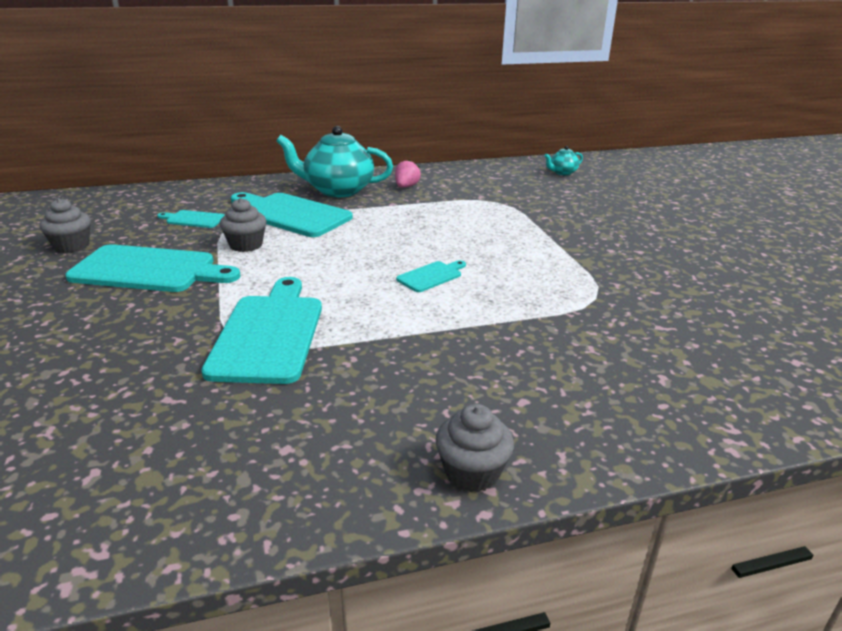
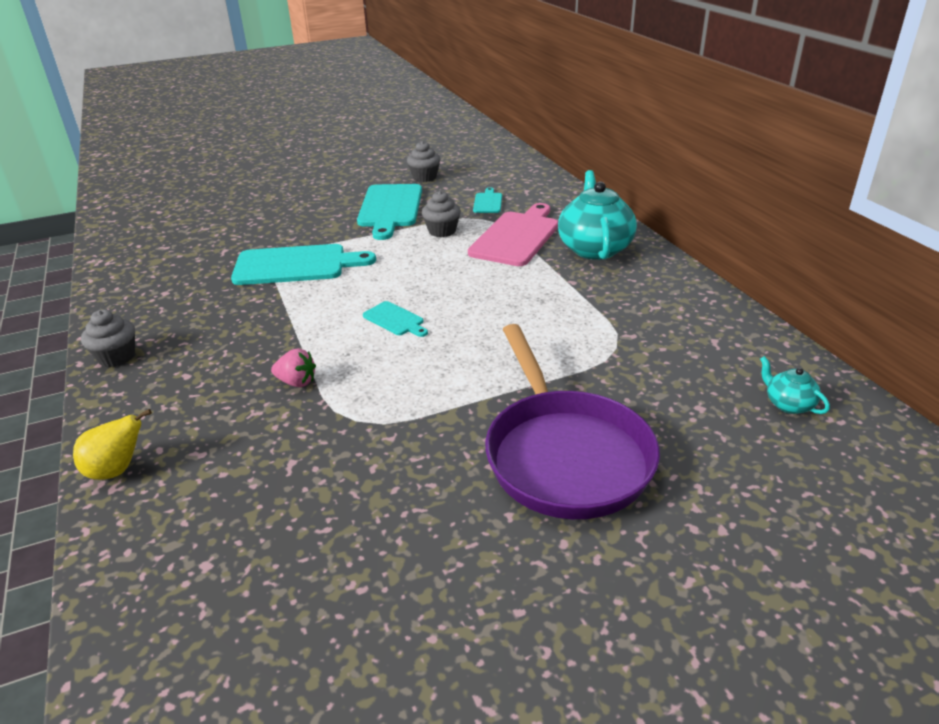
camera: 85 degrees right, 5 degrees up
(290, 214) = (516, 237): turquoise cutting board -> pink cutting board
(406, 187) = (631, 284): pink strawberry -> pink strawberry (296, 382)
(622, 229) = (564, 455): none -> purple pan
(705, 430) = (117, 470): none -> yellow pear

